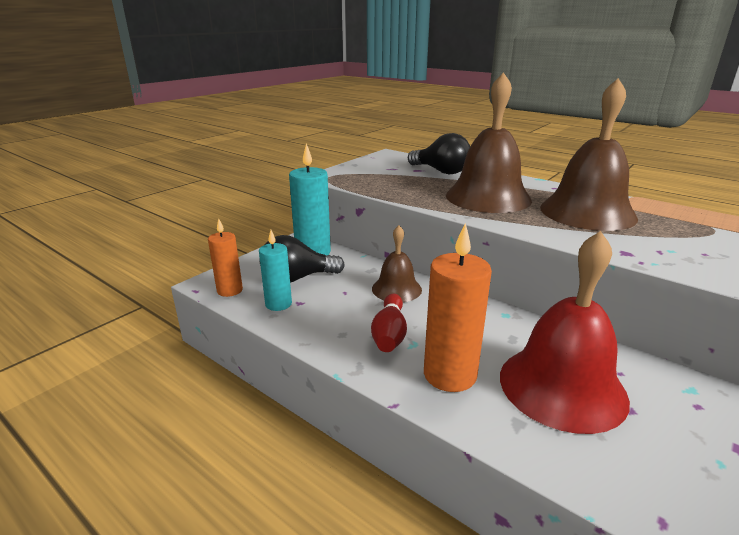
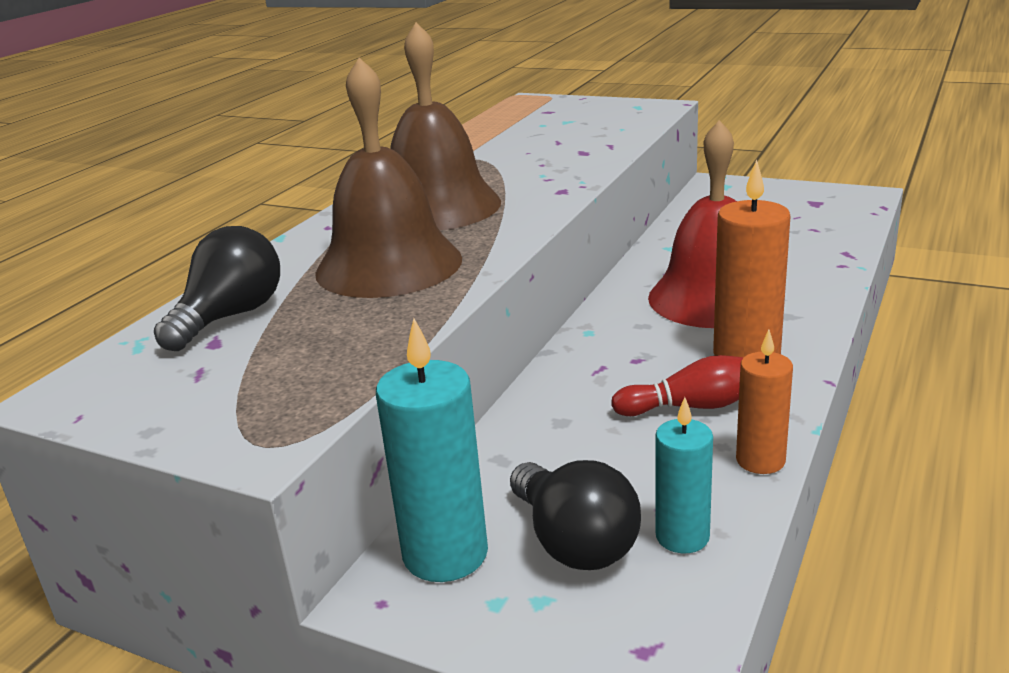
camera: 100 degrees left, 0 degrees up
(230, 290) = (672, 627): orange candle -> orange candle (760, 460)
(396, 289) = (561, 421): brown bell -> none

